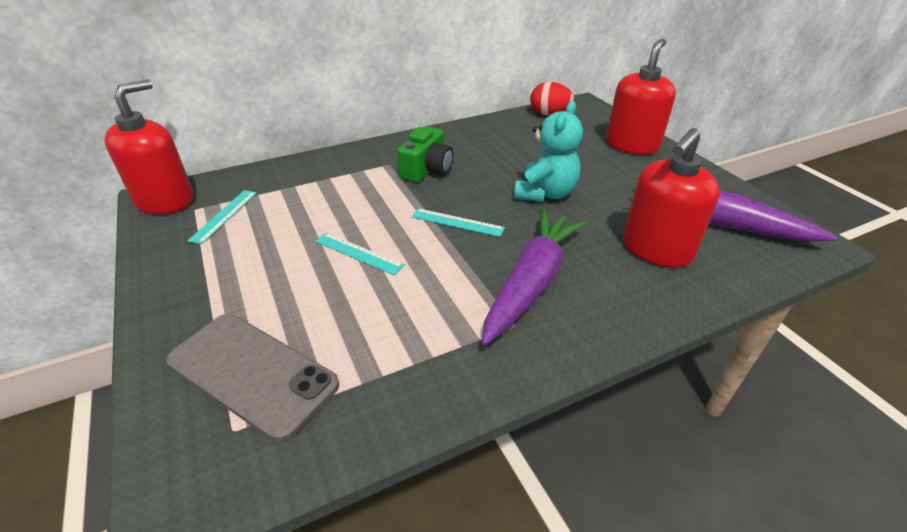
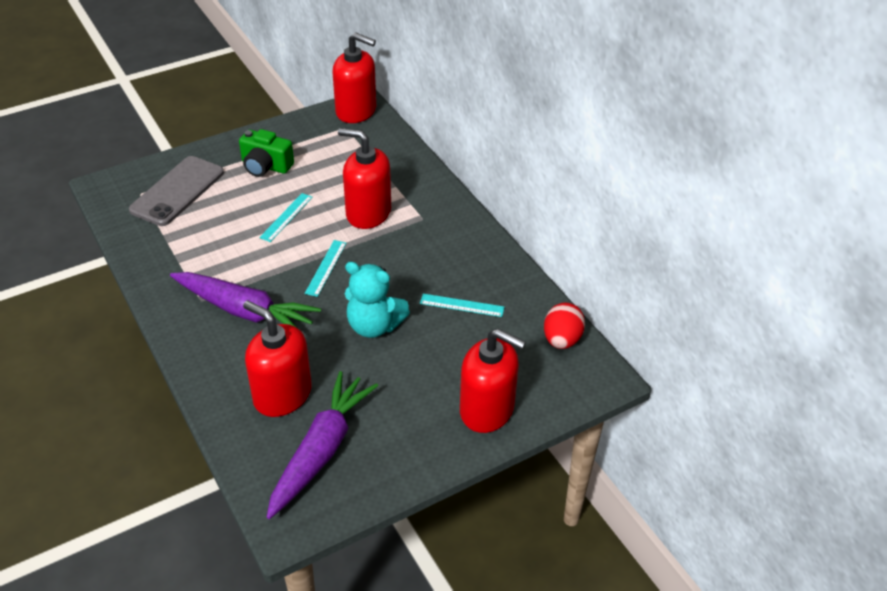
camera: 85 degrees right, 5 degrees up
(224, 215) = (336, 143): turquoise ruler -> turquoise ruler (462, 305)
(369, 195) = (368, 213): none -> red soap dispenser
(427, 170) = (413, 244): green camera -> green camera (265, 166)

